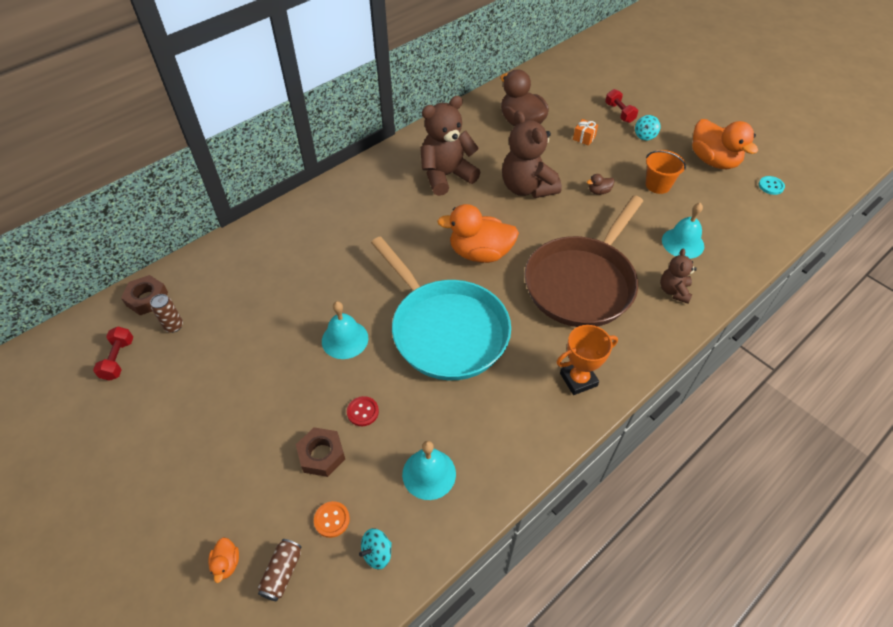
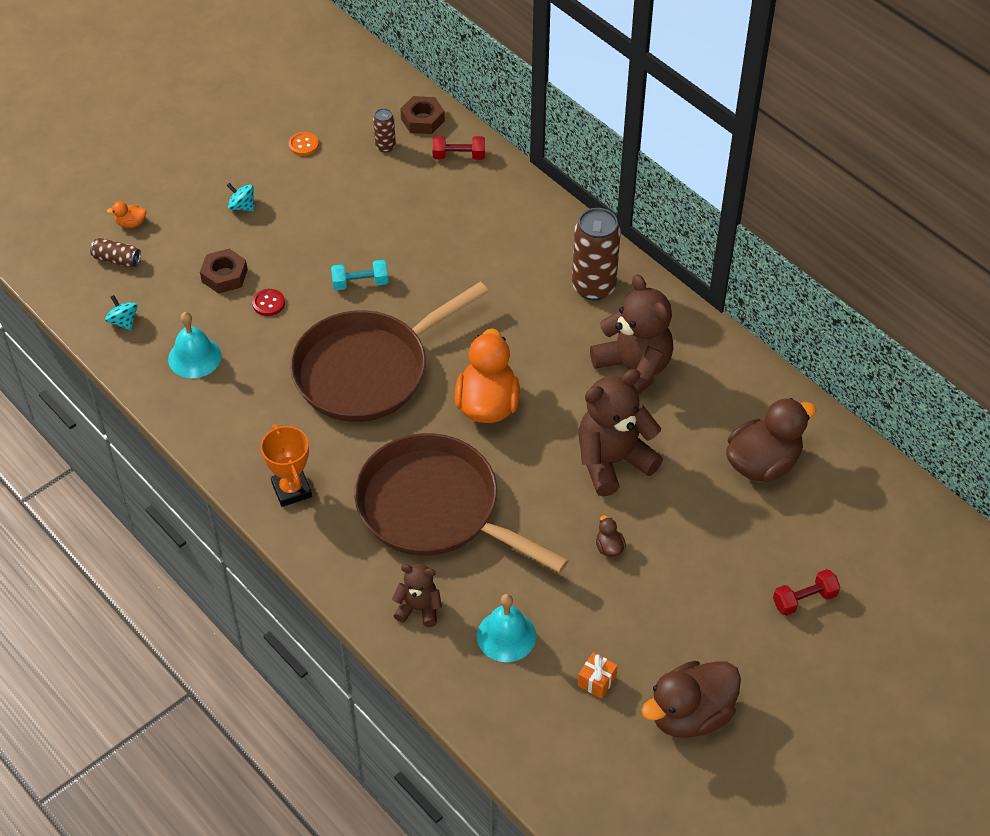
camera: 90 degrees right, 0 degrees up
(118, 359) = (346, 115): red dumbbell -> red dumbbell (459, 156)
(332, 520) = (159, 288): orange button -> orange button (303, 145)
(345, 339) = (360, 283): turquoise bell -> turquoise dumbbell
(365, 193) = (593, 287): none -> brown can
(445, 330) = (368, 370): turquoise pan -> brown pan
(584, 138) = (732, 542): orange gift -> orange gift (597, 681)
(645, 135) = (747, 627): turquoise spinning top -> turquoise spinning top (242, 206)
(658, 185) = (627, 625): orange bucket -> none
(713, 161) = (690, 714): orange duck -> brown duck
(771, 186) = (633, 785): turquoise button -> none

